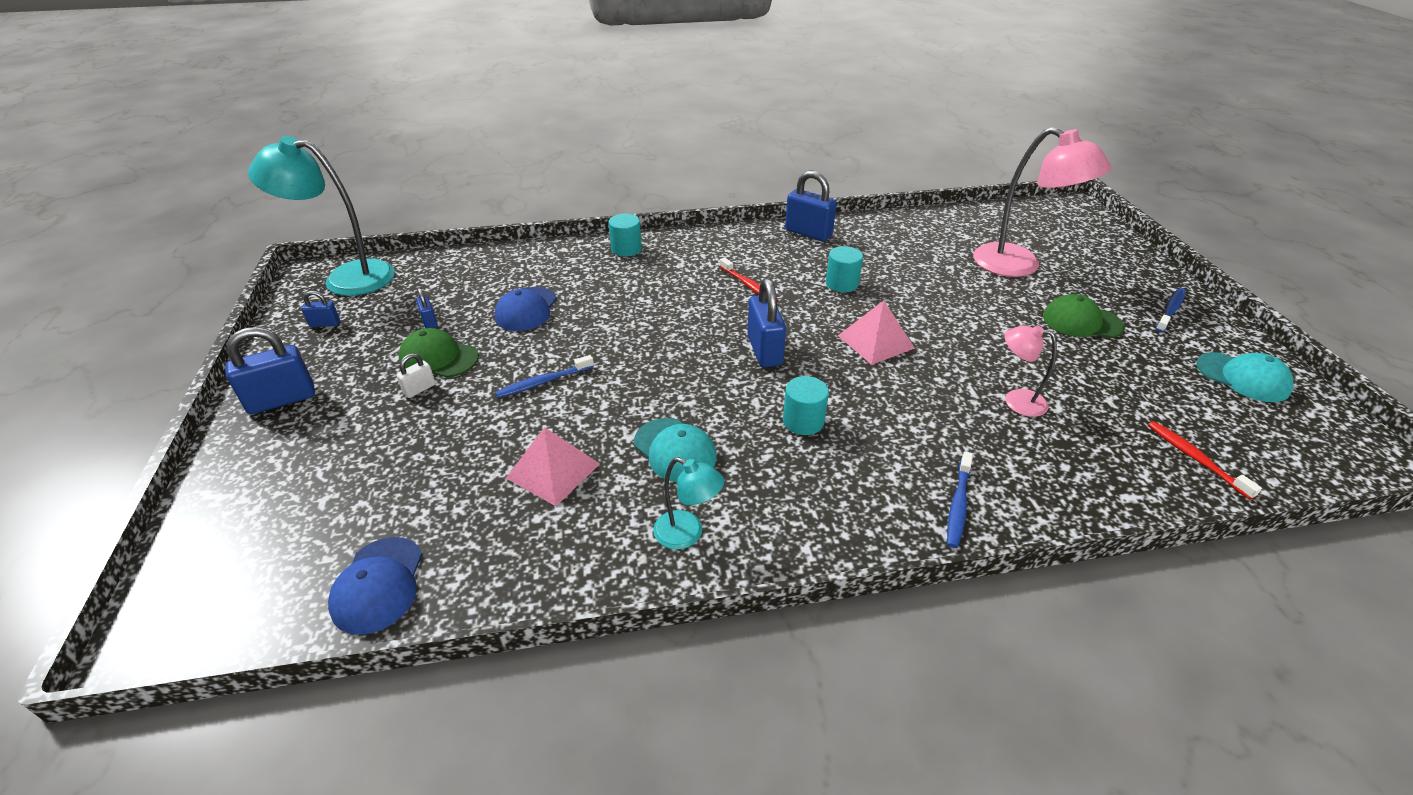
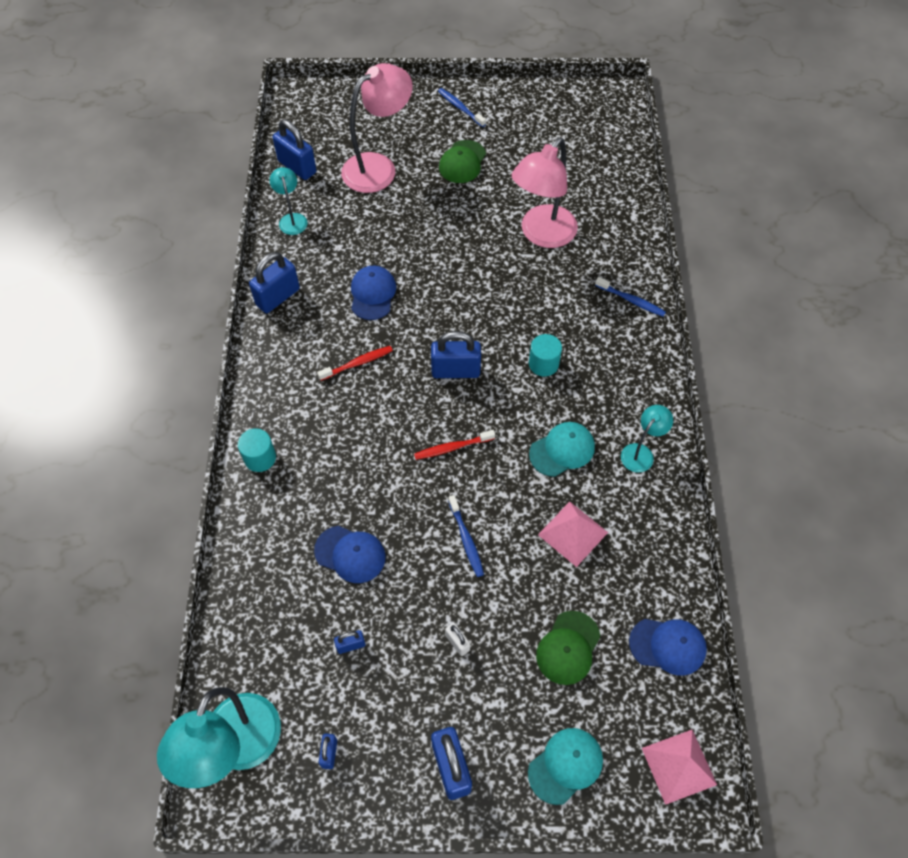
camera: 80 degrees left, 20 degrees up
(438, 358) = (413, 630): green cap -> green cap (568, 648)
(841, 283) = (372, 294): turquoise cylinder -> blue cap
(875, 341) = (459, 294): pink pyramid -> pink pyramid (679, 766)
(907, 227) = (292, 219): none -> turquoise lamp
(976, 221) = (297, 167): none -> blue padlock
(1016, 400) = (542, 235): pink lamp -> pink lamp, size x1.97
(1195, 459) = (607, 171): red toothbrush -> red toothbrush (452, 447)
(1243, 377) = (539, 110): turquoise cap -> turquoise cap (565, 765)

